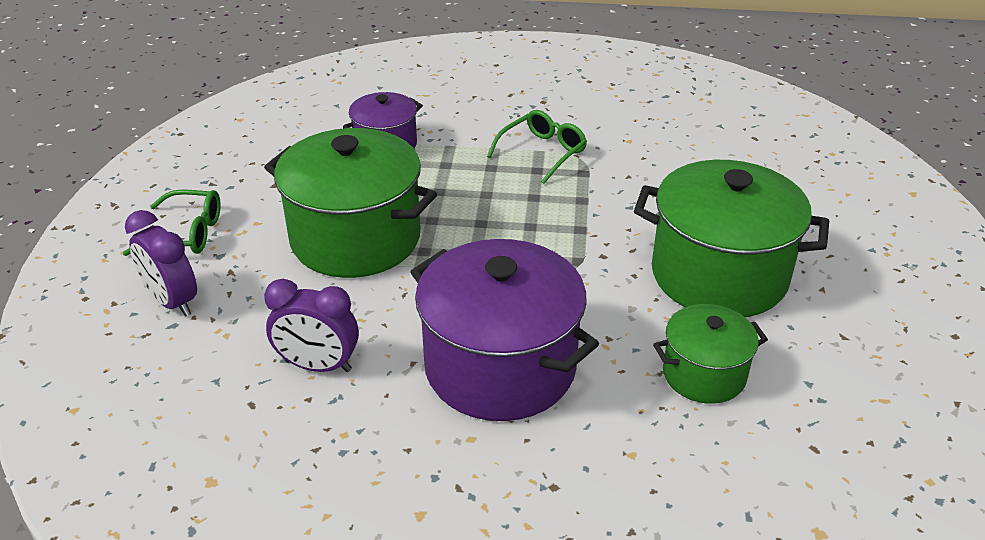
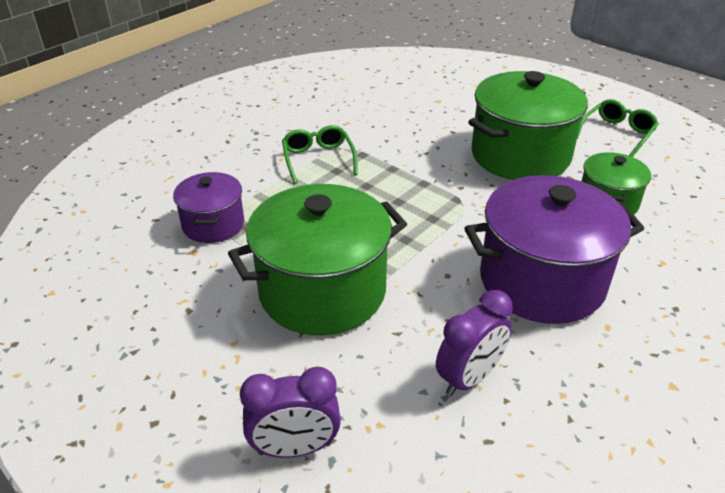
camera: 55 degrees left, 0 degrees up
(186, 234) = (196, 399): green glasses -> green glasses (617, 133)

